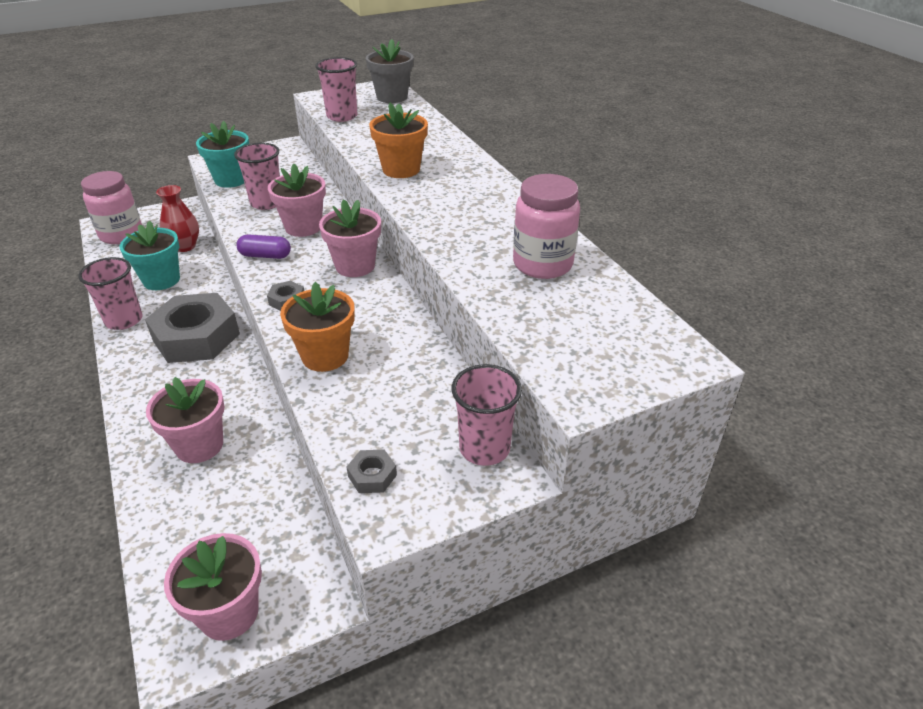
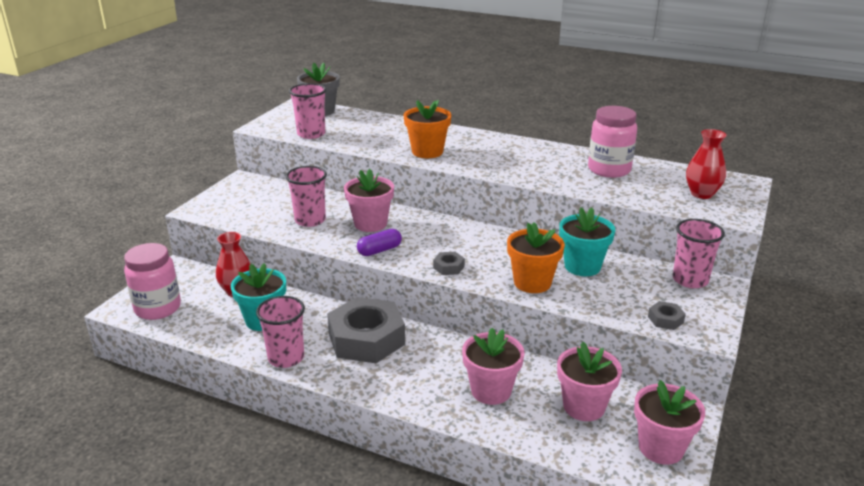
camera: 40 degrees left, 10 degrees down
(231, 180) = (246, 217): turquoise flower pot -> turquoise flower pot (582, 266)
(355, 266) = (452, 230): pink flower pot -> pink flower pot (584, 407)
(595, 345) = (702, 194): none -> red vase

